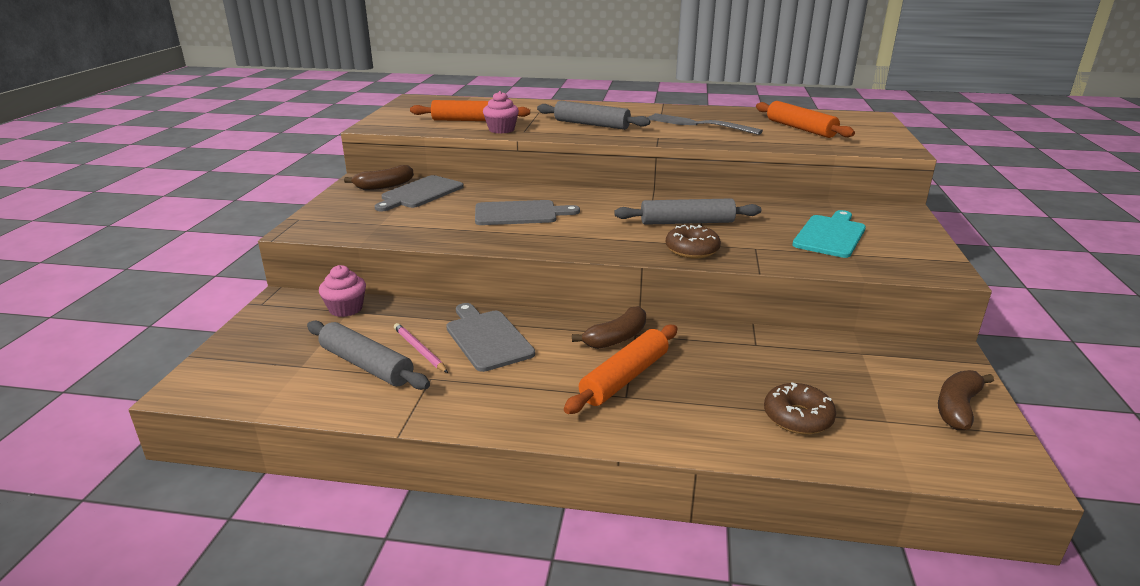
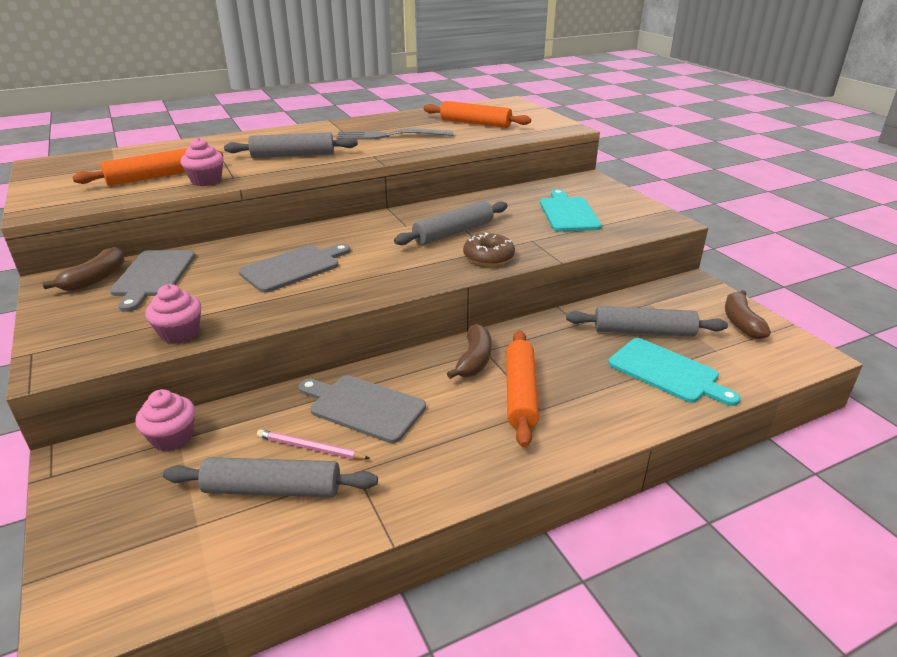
camera: 35 degrees left, 5 degrees up
(391, 234) = (180, 333): none -> pink cupcake
(797, 417) = (667, 372): brown donut -> turquoise cutting board
(819, 374) = (643, 331): none -> grey rolling pin

